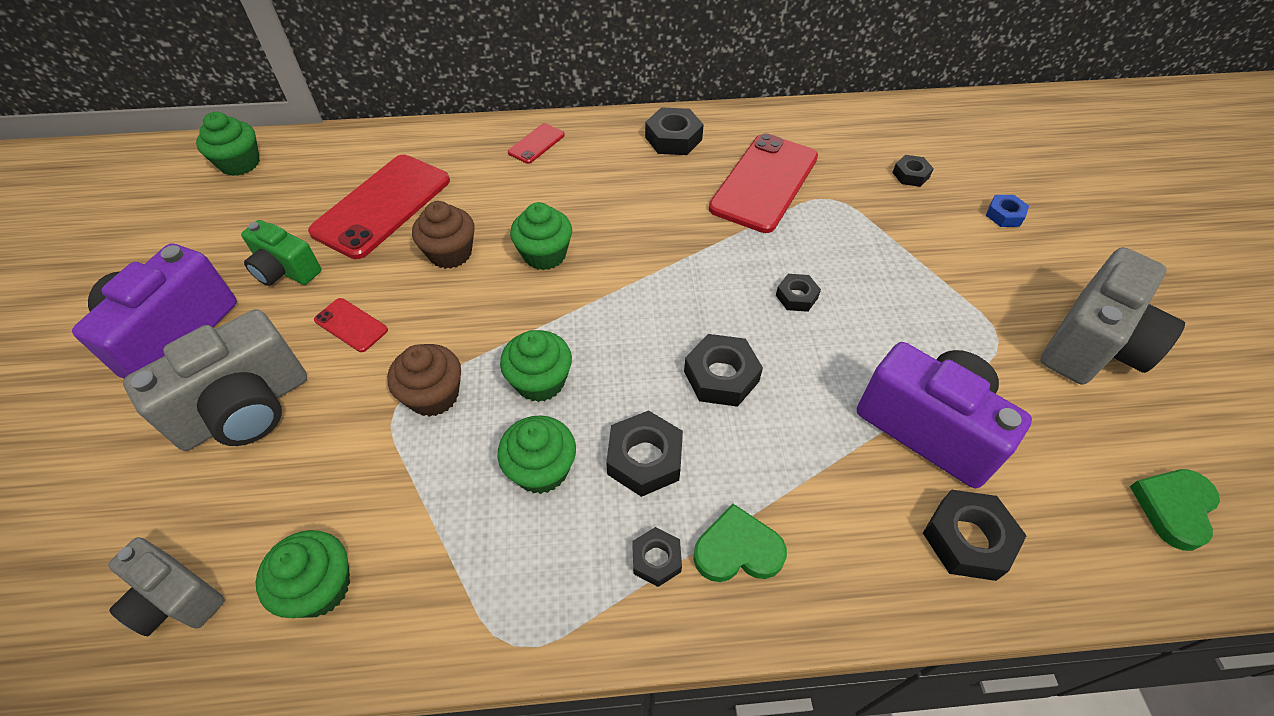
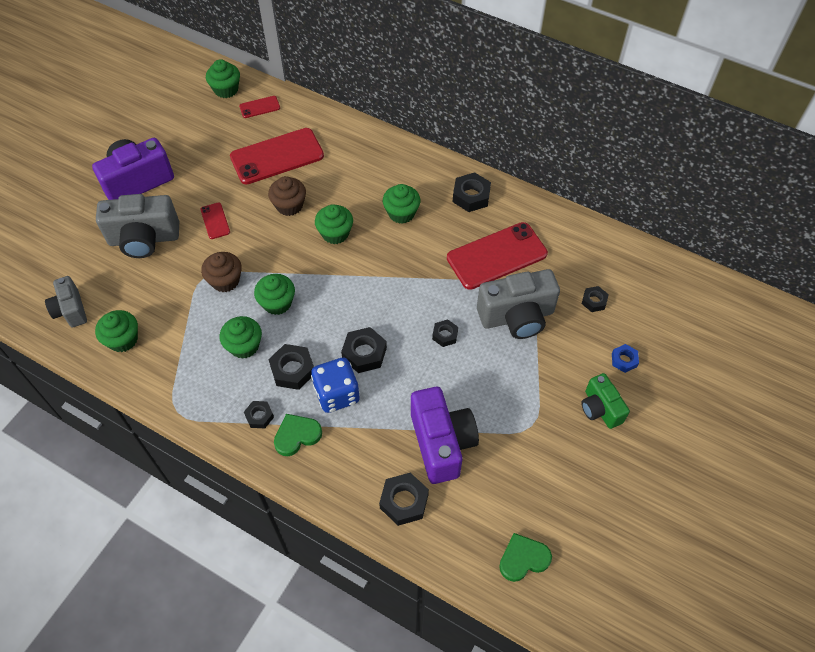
camera: 35 degrees right, 5 degrees up
(286, 271) = (206, 172): green camera -> green camera (600, 409)
(536, 144) = (388, 158): red phone -> red phone (259, 107)
(609, 192) = (401, 213): none -> green cupcake
(737, 452) = (337, 394): none -> blue dice
(737, 549) = (297, 435): green heart -> green heart turned 60 degrees counterclockwise
(1093, 345) = (582, 462): grey camera -> grey camera (517, 317)

